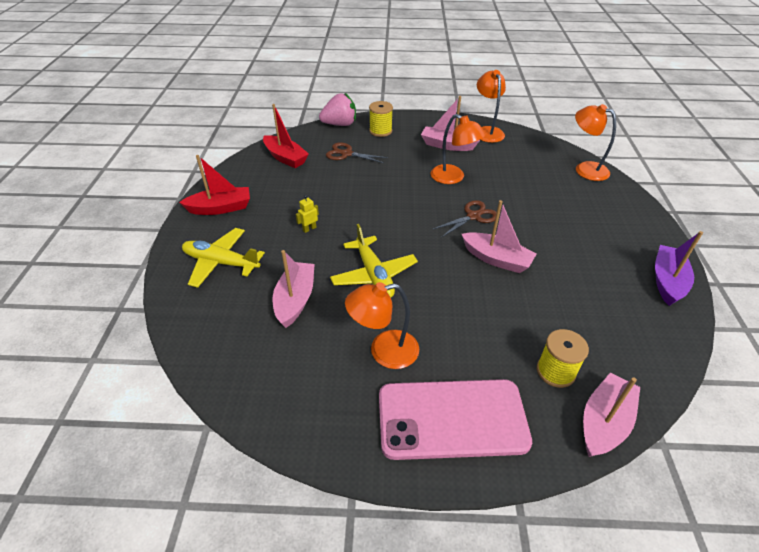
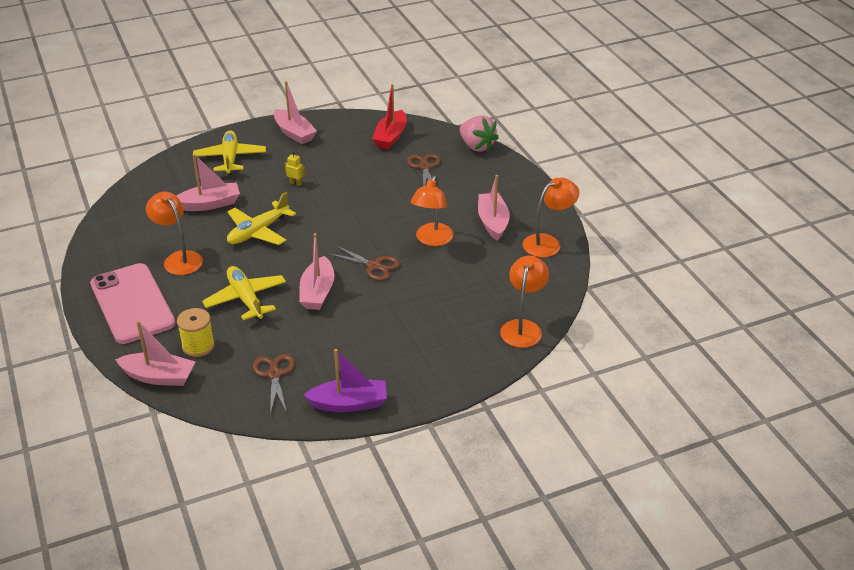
camera: 65 degrees right, 5 degrees down
(220, 208) = (294, 133): red boat -> pink boat
(380, 131) = (485, 174): yellow spool -> none
(486, 312) = (246, 299): none -> yellow plane
(617, 320) = (274, 374): none -> brown scissors

